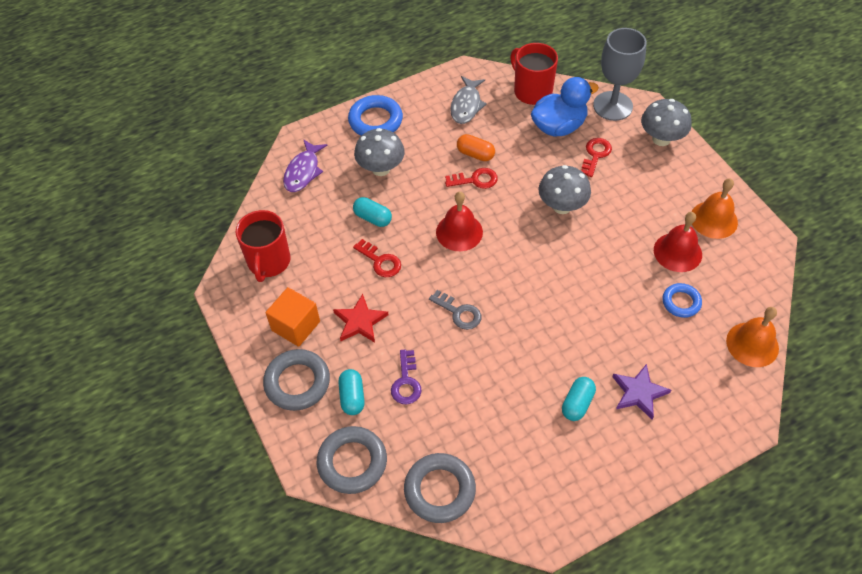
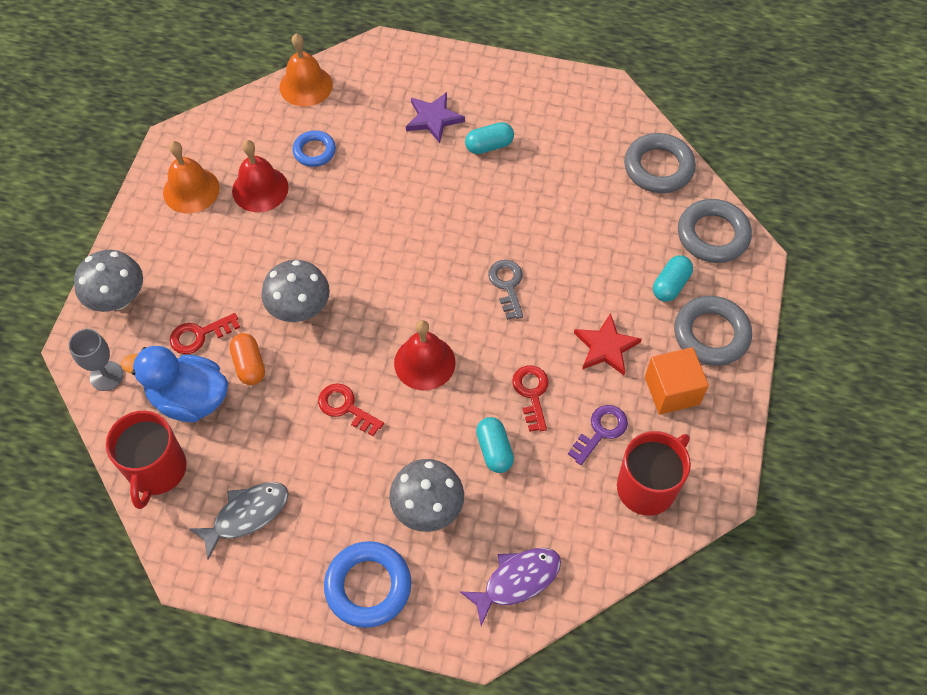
camera: 140 degrees left, 5 degrees up
(406, 382) = (612, 262): purple key -> purple key (601, 431)
(475, 154) = (311, 439): orange capsule -> orange capsule (249, 365)
(613, 106) = (106, 376): grey goblet -> grey goblet, size x0.58

